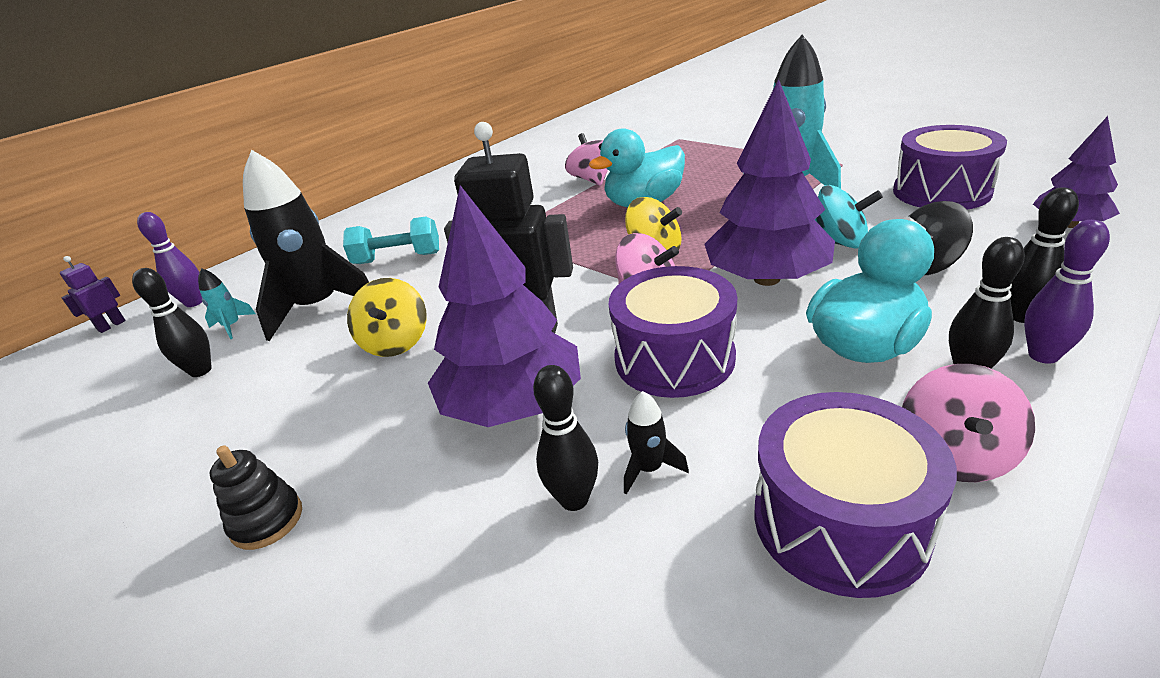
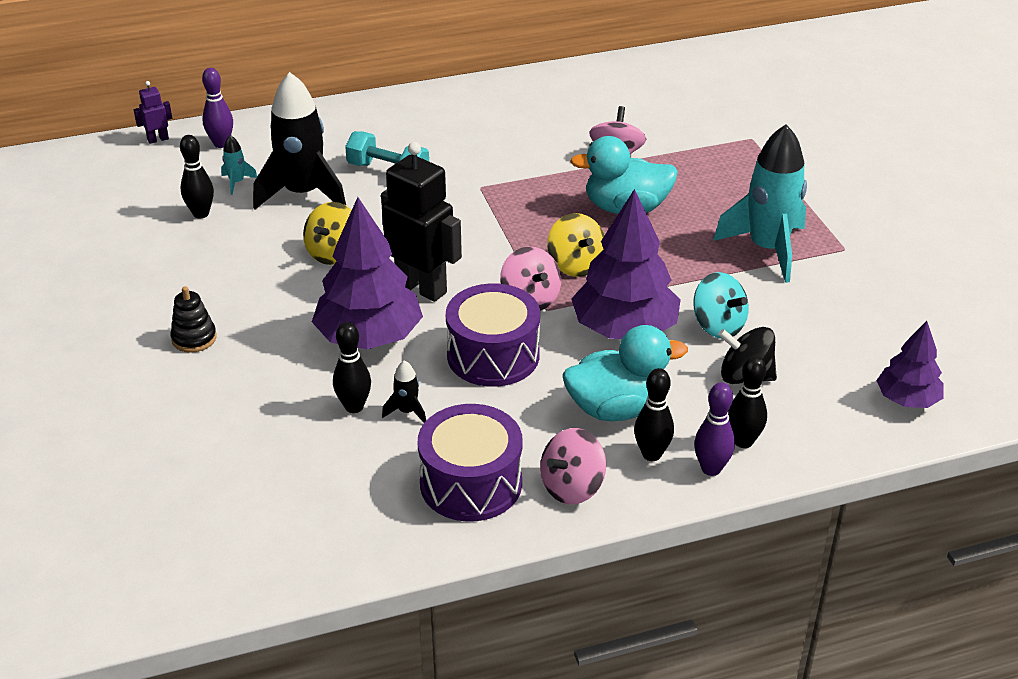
camera: 25 degrees right, 5 degrees up
(941, 192) = (871, 321): purple drum -> none

